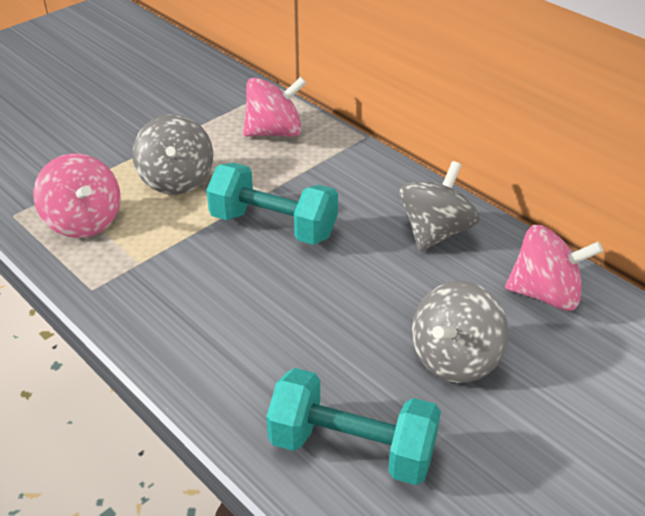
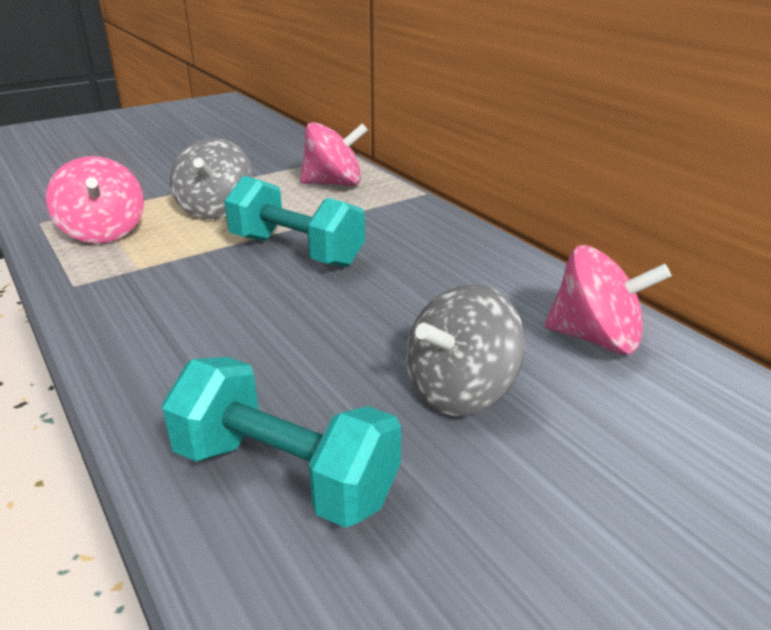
camera: 10 degrees right, 10 degrees down
(435, 232) = (475, 271): grey spinning top -> none

